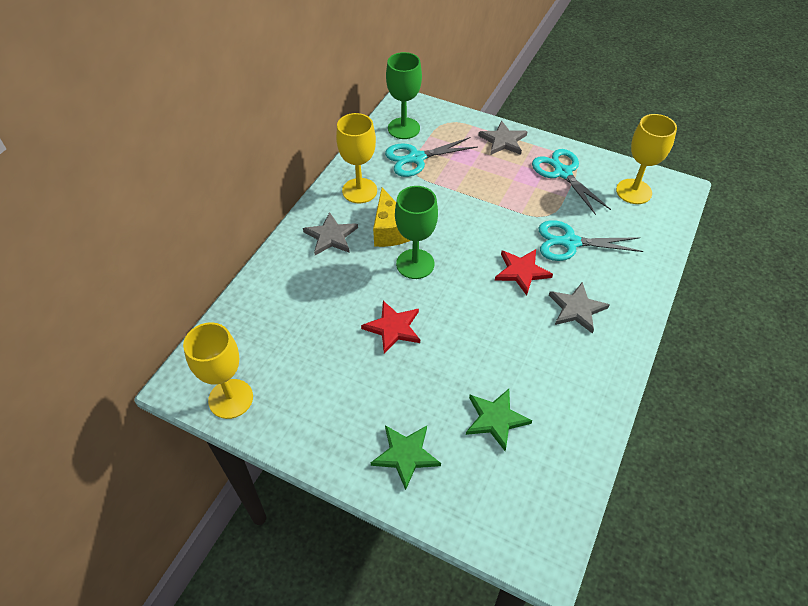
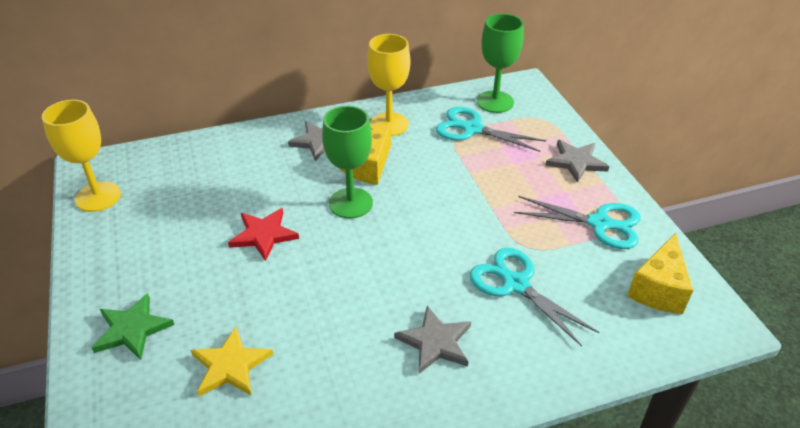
camera: 45 degrees right, 10 degrees down
(495, 419) = (230, 366): green star -> yellow star
(521, 272) = (431, 273): red star -> none
(563, 173) = (599, 223): turquoise scissors -> turquoise scissors turned 90 degrees clockwise
(633, 191) = (658, 289): yellow goblet -> yellow cheese

